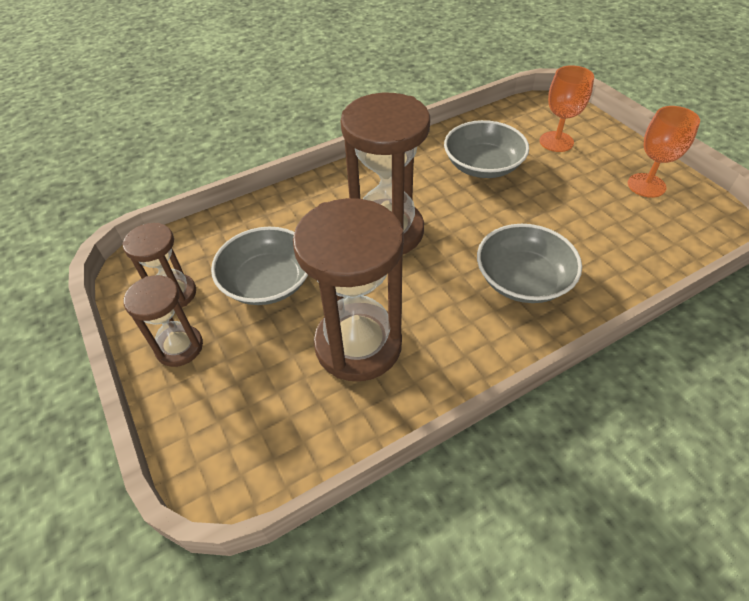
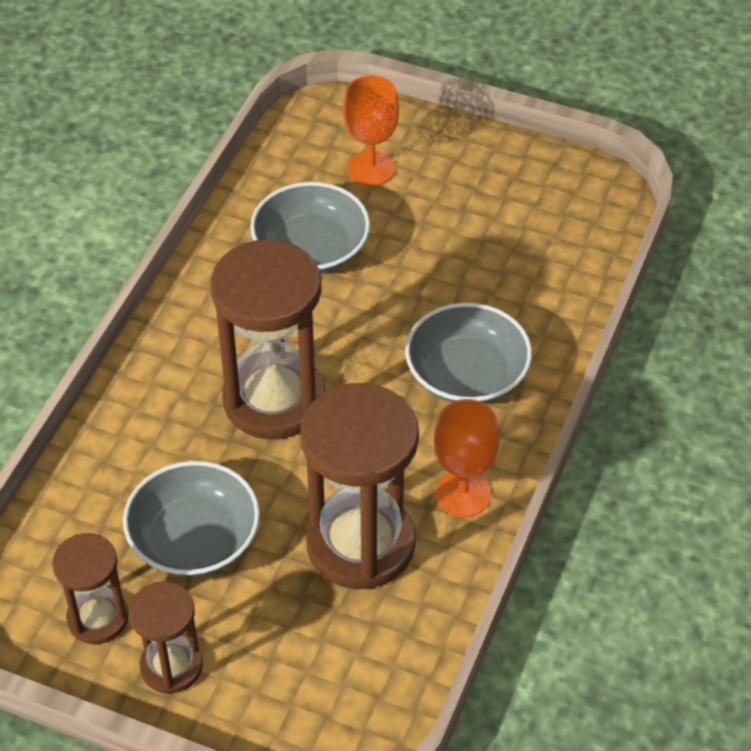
camera: 40 degrees left, 0 degrees up
(646, 185) = (511, 183): orange goblet -> orange goblet (463, 494)

